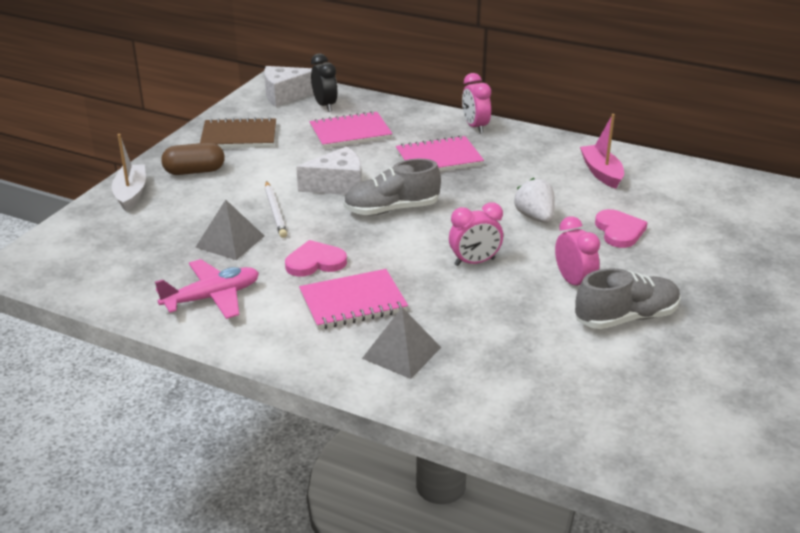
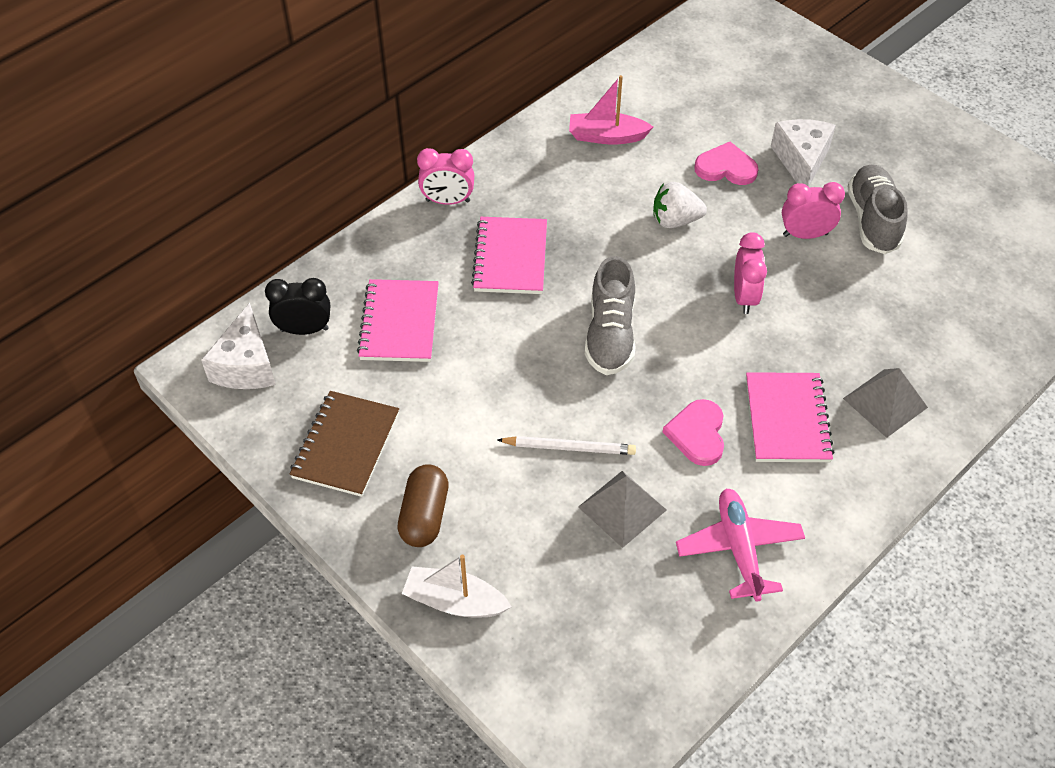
camera: 70 degrees left, 20 degrees up
(337, 185) = (532, 370): white cheese -> white cheese (801, 160)

